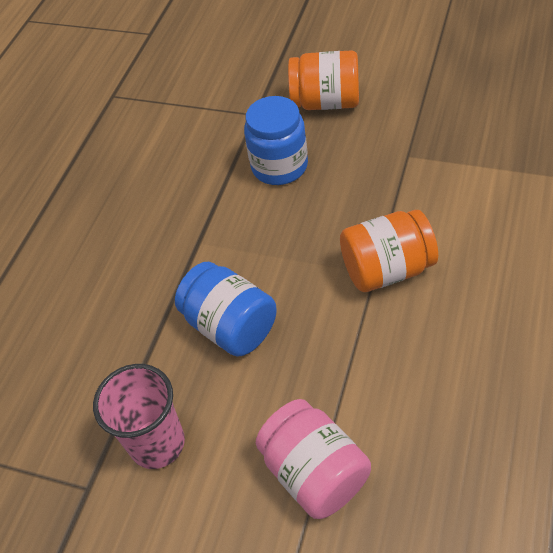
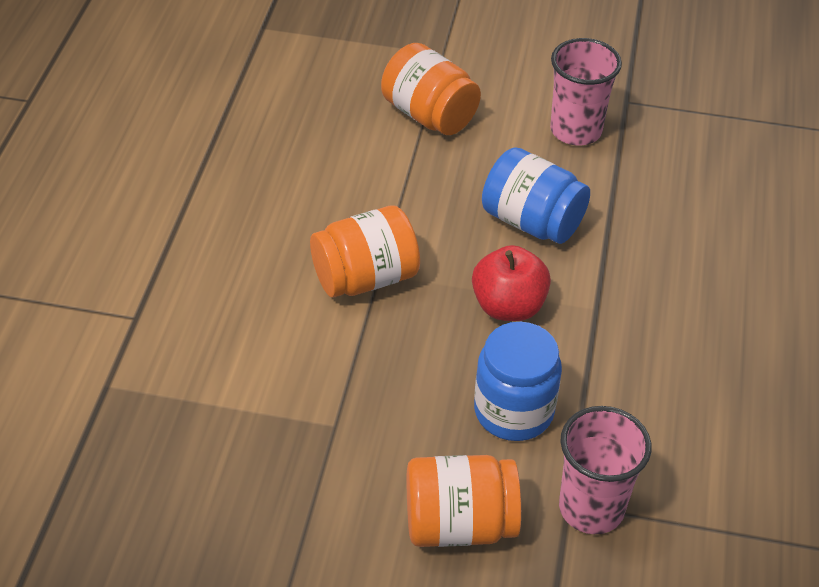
camera: 165 degrees right, 5 degrees down
(241, 112) = (591, 508): none -> pink cup
(268, 244) = (508, 306): none -> red apple
(315, 472) = (429, 115): pink jar -> orange jar

